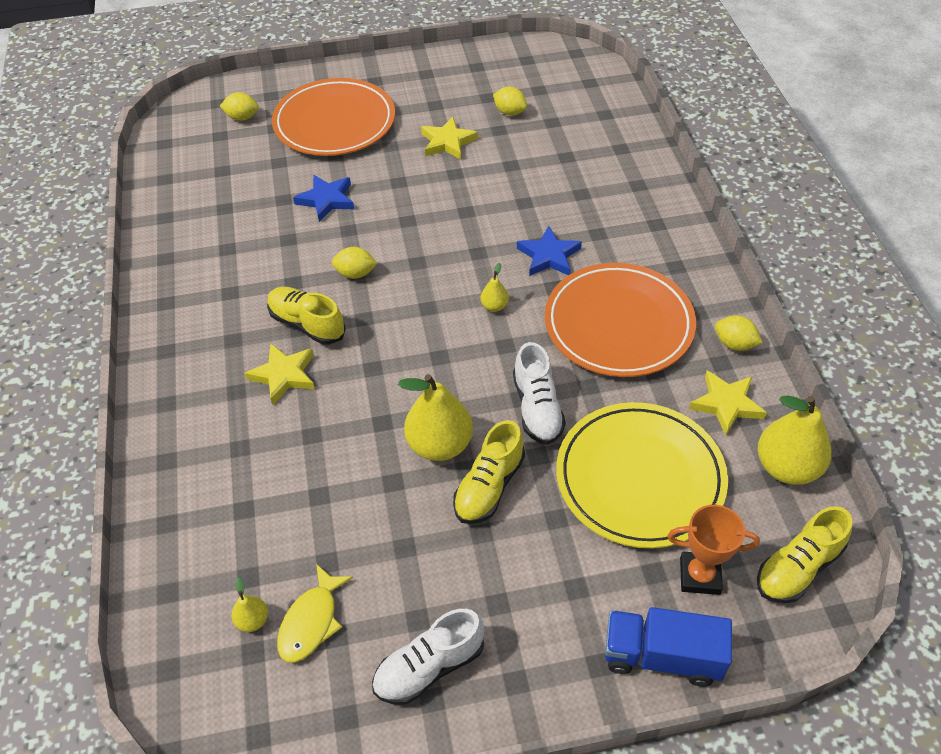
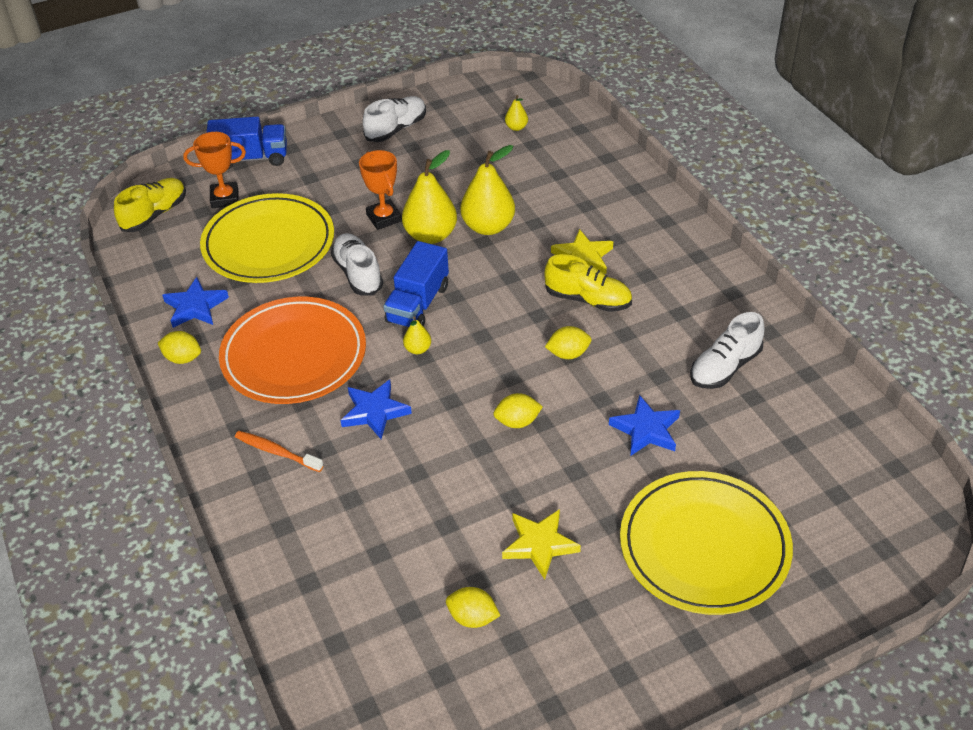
camera: 165 degrees right, 5 degrees down
(228, 235) = (724, 367): none -> white shoe
(242, 117) = (831, 529): yellow lemon -> yellow lemon (517, 422)
(311, 621) = (479, 133): yellow fish -> none
(334, 122) = (704, 546): orange plate -> yellow plate
(480, 356) = (418, 304): none -> blue truck
(489, 486) = (384, 218): yellow shoe -> orange trophy
(640, 239) = (276, 452): none -> orange toothbrush
(726, 404) = (195, 307): yellow star -> blue star
(787, 467) = (151, 271): yellow pear -> yellow pear (488, 227)

